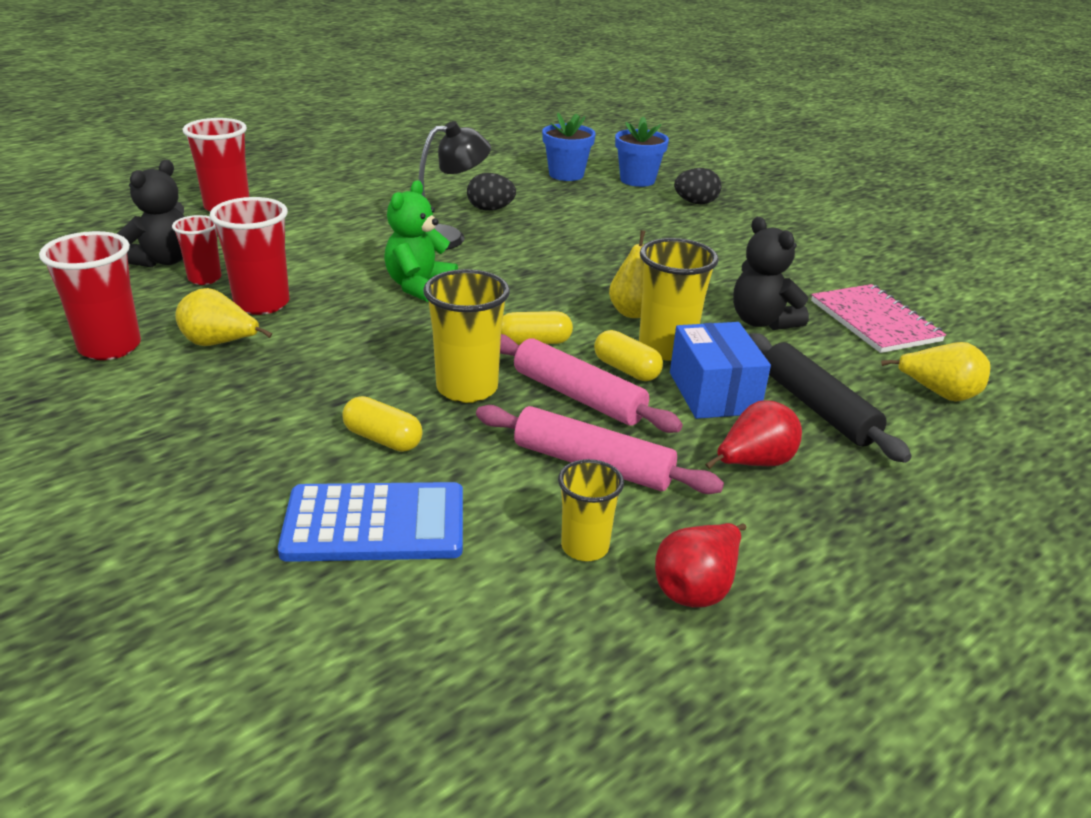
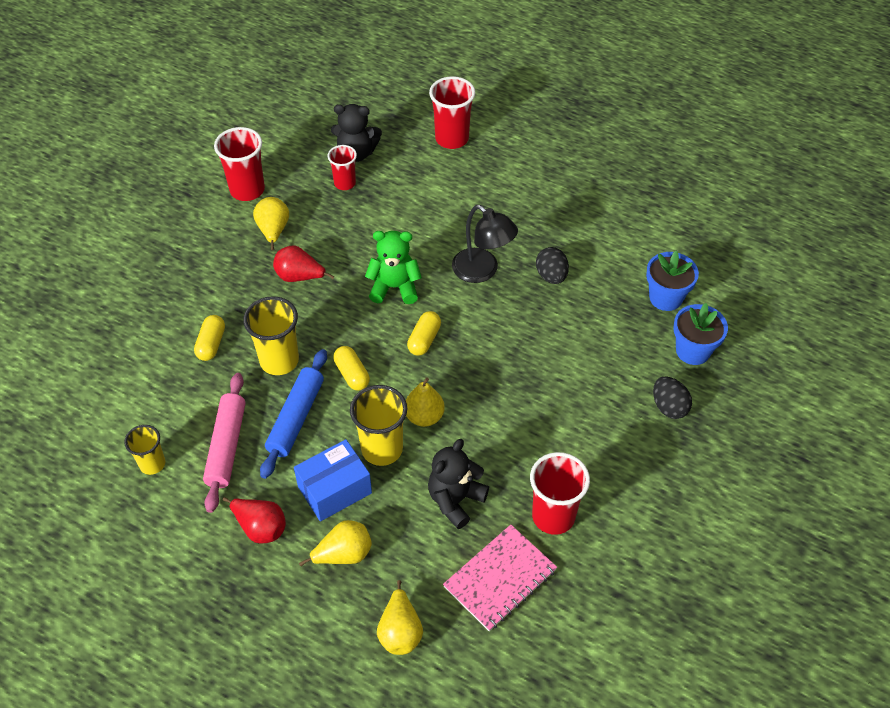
camera: 70 degrees right, 20 degrees up
(262, 303) = (328, 224): red cup -> red cup (553, 516)
(375, 524) = (140, 371): blue calculator -> none
(578, 396) = (296, 418): pink rolling pin -> blue rolling pin
(626, 369) = (341, 434): yellow capsule -> yellow capsule (424, 339)
(697, 588) = (137, 521): red pear -> red pear (299, 277)
(817, 407) = (344, 554): black rolling pin -> yellow pear

